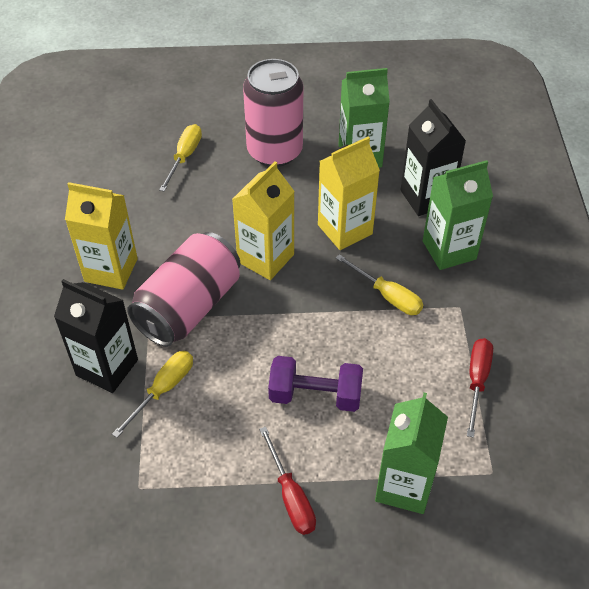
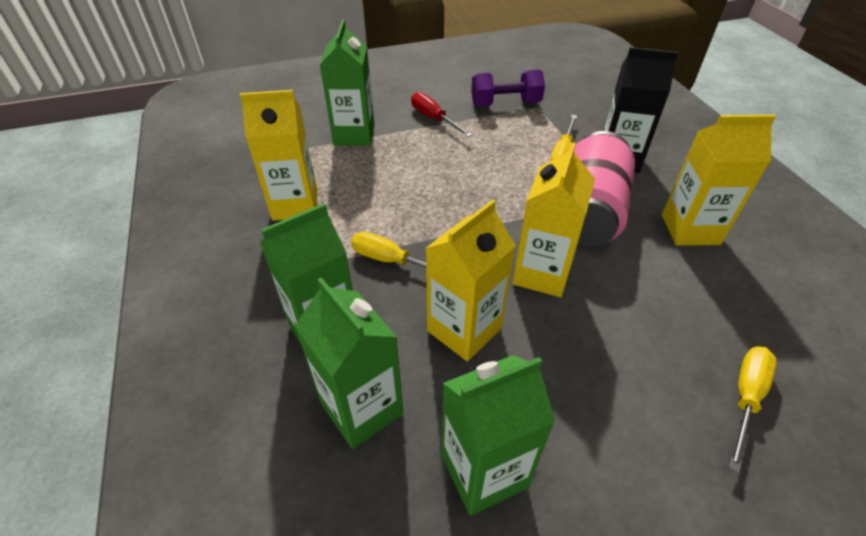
camera: 165 degrees right, 5 degrees down
(184, 157) = (746, 398): yellow screwdriver -> yellow screwdriver turned 150 degrees counterclockwise
(274, 151) = (624, 445): pink can -> none
(315, 395) = (438, 171): purple dumbbell -> purple dumbbell (505, 104)
(426, 197) = (362, 408): black carton -> green carton
(477, 381) = (295, 205): red screwdriver -> yellow carton

